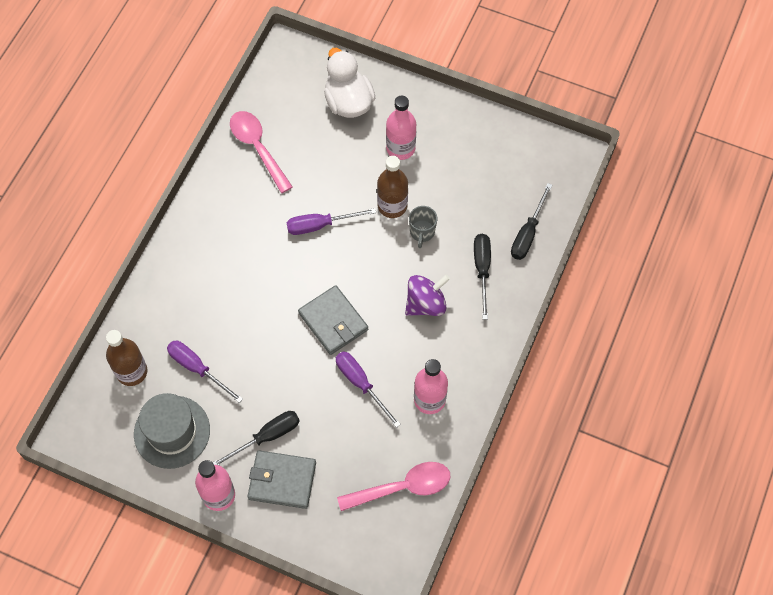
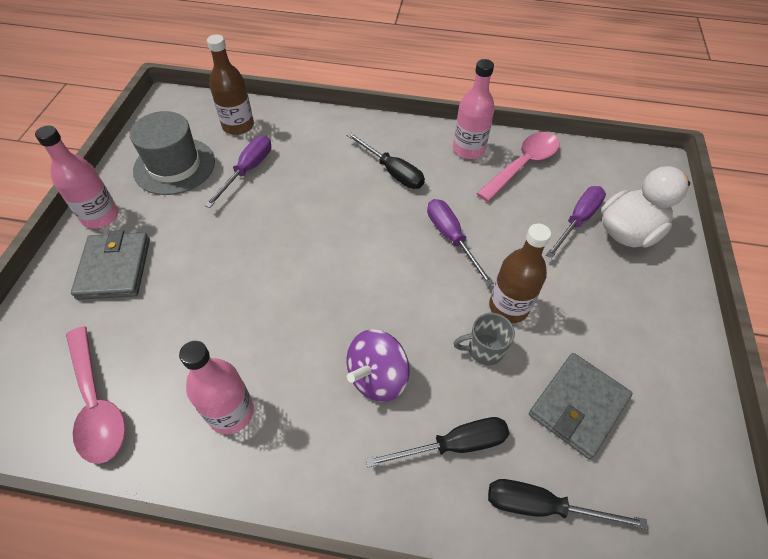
camera: 75 degrees right, 10 degrees down
(266, 437) = (170, 243): black screwdriver -> black screwdriver (392, 171)
(333, 321) = (327, 276): grey wallet -> grey wallet (578, 406)
(361, 384) = (246, 323): purple screwdriver -> purple screwdriver (577, 221)
(400, 148) = (596, 299): pink bottle -> pink bottle (468, 149)
(426, 304) = (377, 377): purple spinning top -> purple spinning top turned 90 degrees clockwise

